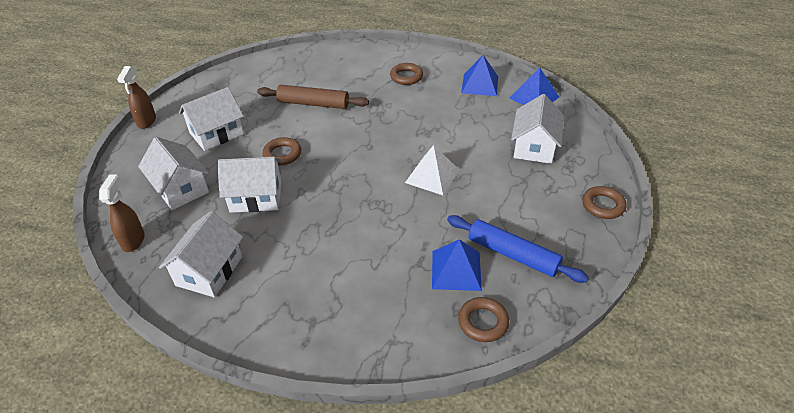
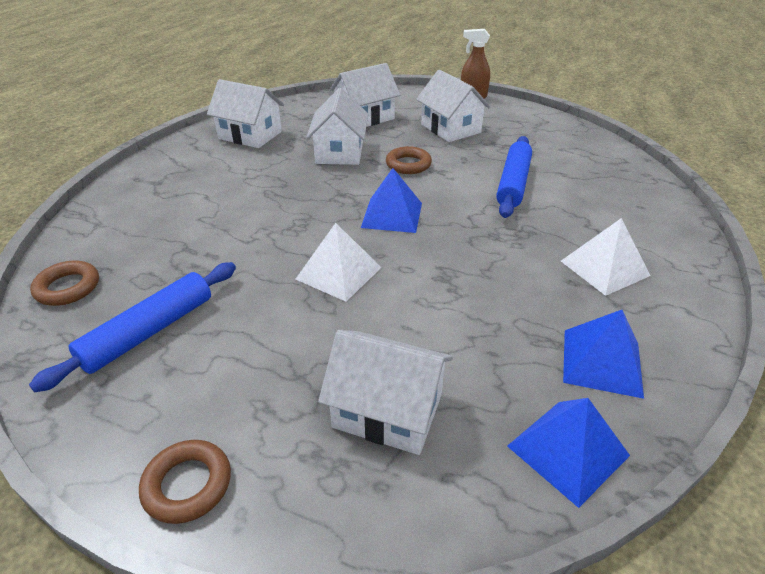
camera: 95 degrees right, 5 degrees down
(133, 240) = (304, 105): brown spray bottle -> none
(313, 103) = (513, 183): brown rolling pin -> blue rolling pin
(406, 77) = (604, 268): brown ring -> white pyramid
(456, 270) = (157, 276): blue pyramid -> blue pyramid (392, 215)

